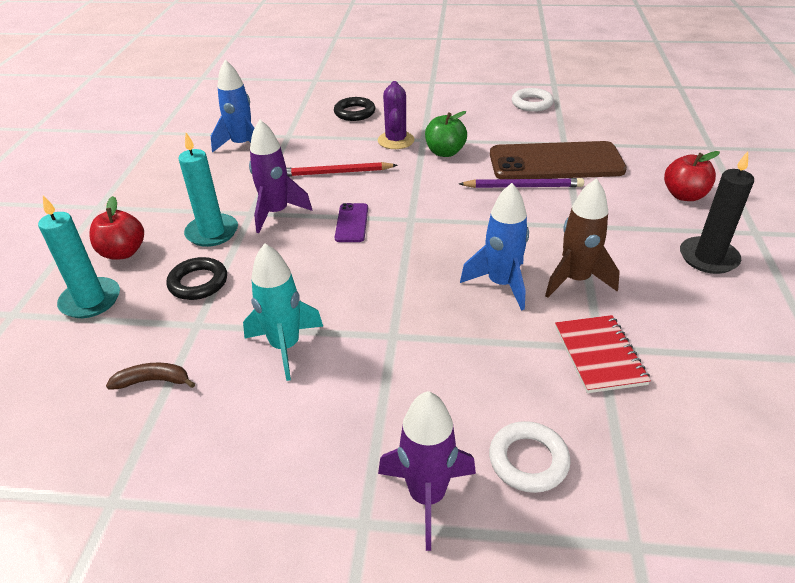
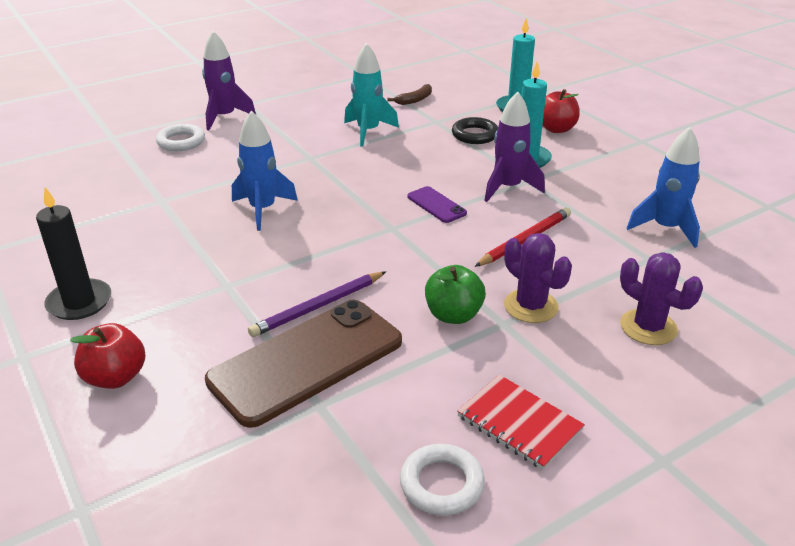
camera: 140 degrees right, 5 degrees down
(354, 113) = (648, 327): black ring -> purple cactus
(575, 280) = (203, 235): brown rocket -> none
(599, 355) = (160, 196): red notebook -> red notebook (519, 423)

